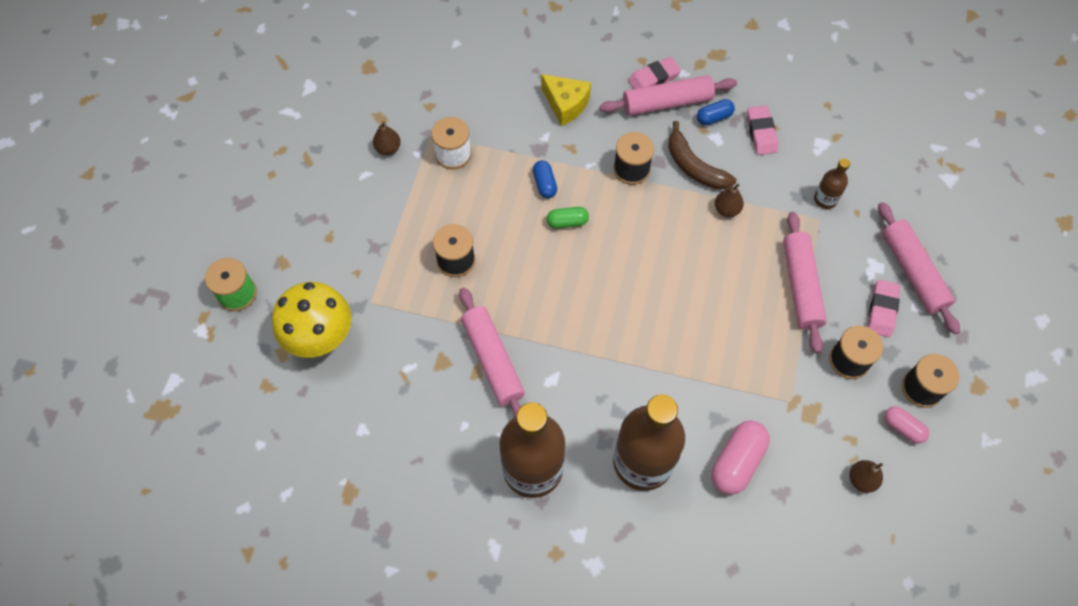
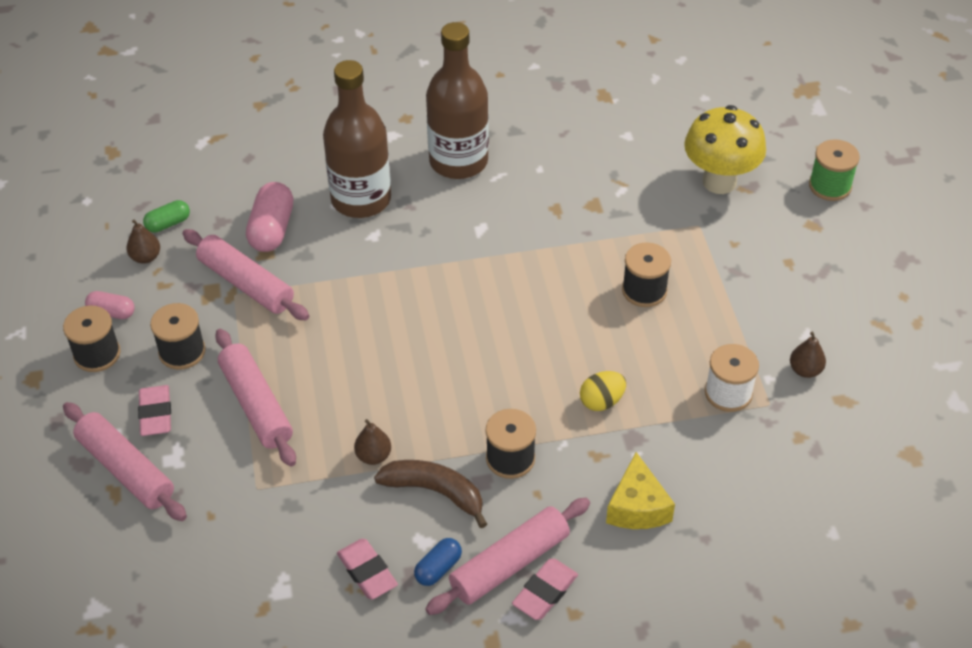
camera: 155 degrees right, 15 degrees down
(493, 360) = (547, 223): pink rolling pin -> pink rolling pin (246, 284)
(544, 184) = (601, 401): blue capsule -> yellow egg
(566, 104) = (637, 507): yellow cheese -> yellow cheese turned 105 degrees counterclockwise
(567, 222) = (551, 371): green capsule -> green capsule (168, 224)
(825, 199) = (255, 516): brown bottle -> none

